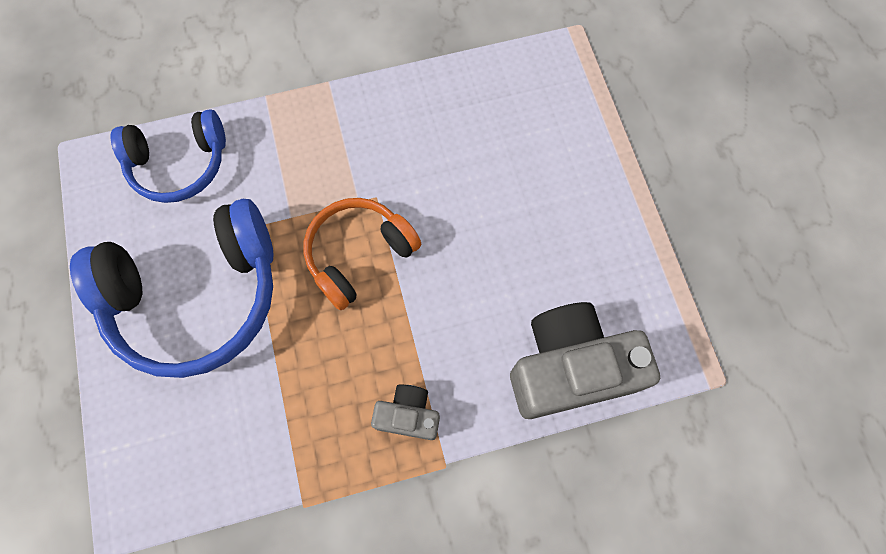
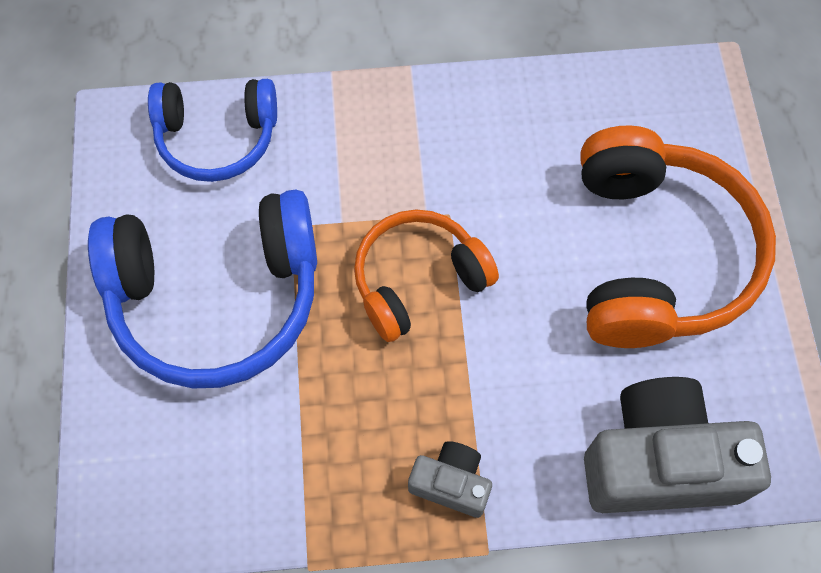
camera: 10 degrees right, 5 degrees down
(543, 203) = (656, 255): none -> orange headphones

